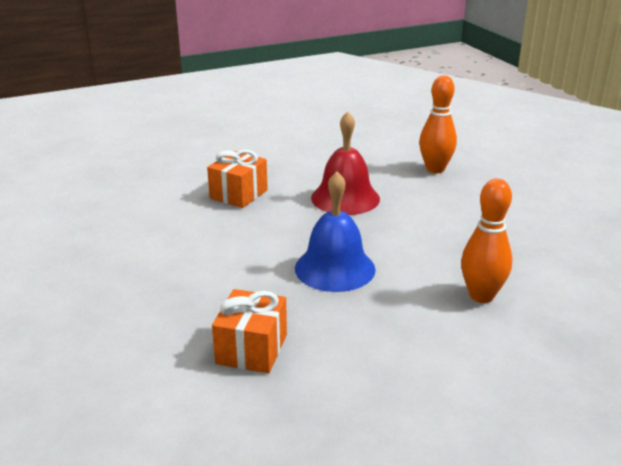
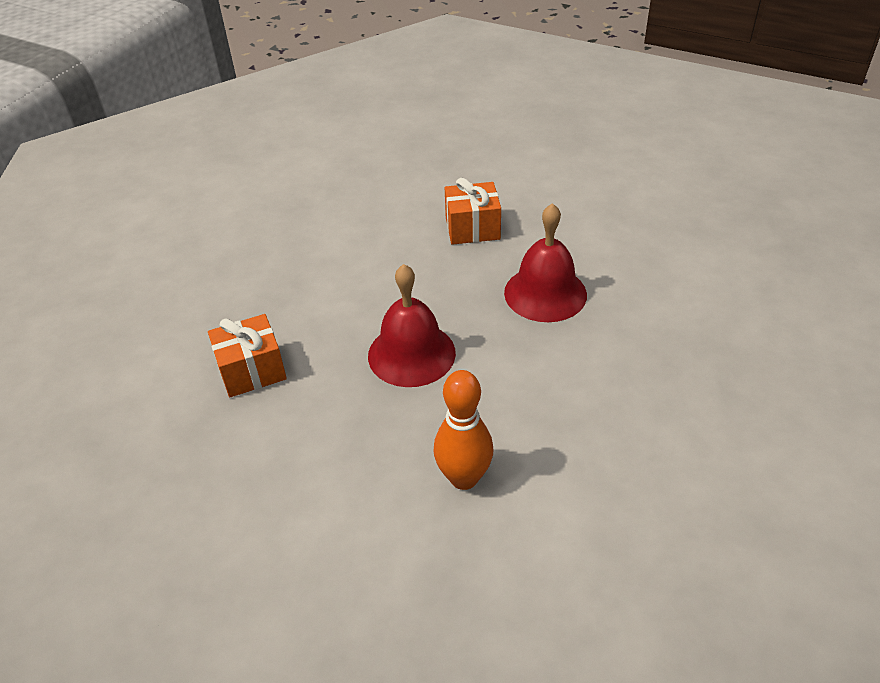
camera: 55 degrees right, 15 degrees up
(335, 268) = (411, 354): blue bell -> red bell
(435, 169) = (691, 323): orange bowling pin -> none

